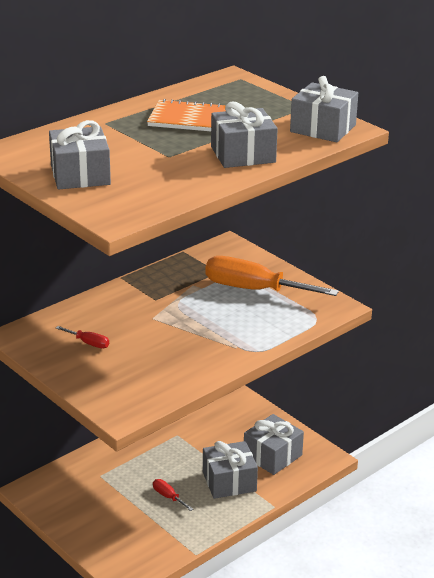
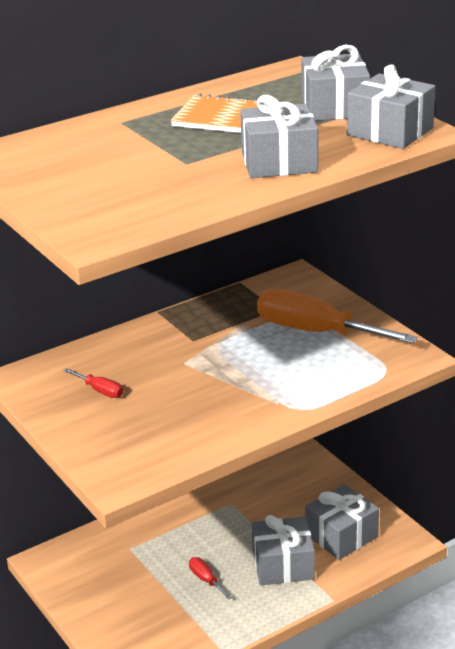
camera: 10 degrees right, 0 degrees up
(80, 175) = (70, 184): grey gift -> grey gift (334, 107)

